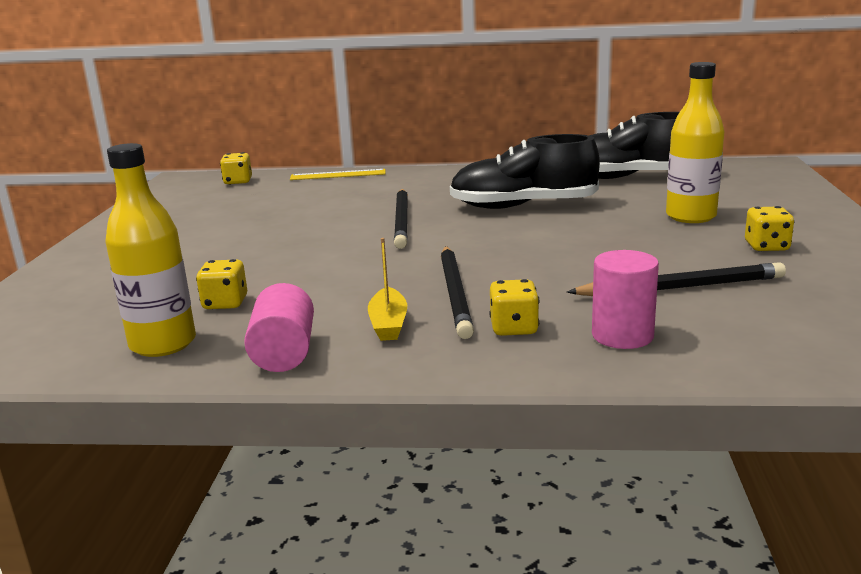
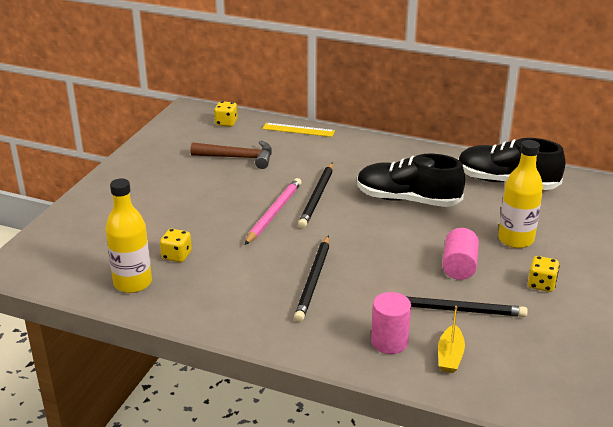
camera: 15 degrees right, 10 degrees up
(271, 205) = (238, 158): none -> brown hammer
(284, 353) = (195, 307): pink cylinder -> pink cylinder (459, 266)
(351, 242) = (273, 213): none -> pink pencil
(388, 324) = (262, 298): yellow boat -> yellow boat (450, 356)
(514, 328) = (331, 320): yellow dice -> none

